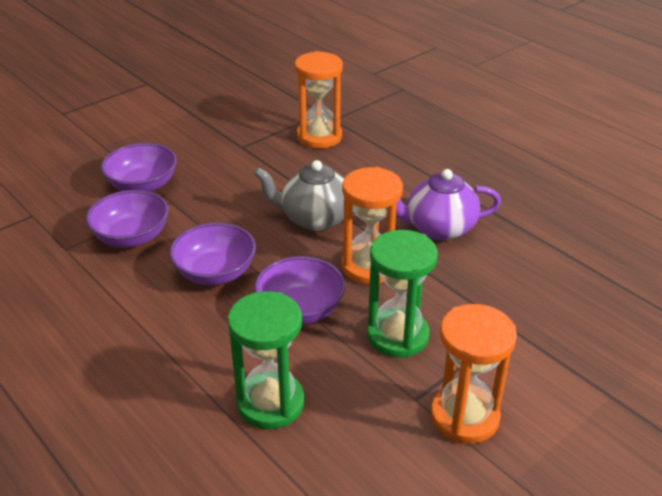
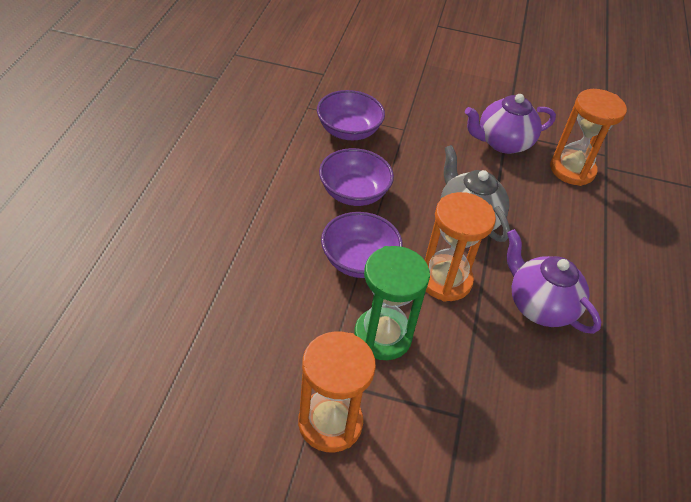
camera: 50 degrees right, 10 degrees up
(142, 185) = (405, 106): purple bowl -> none
(251, 155) = (502, 143): none -> purple teapot
(270, 403) = (253, 291): green hourglass -> none

